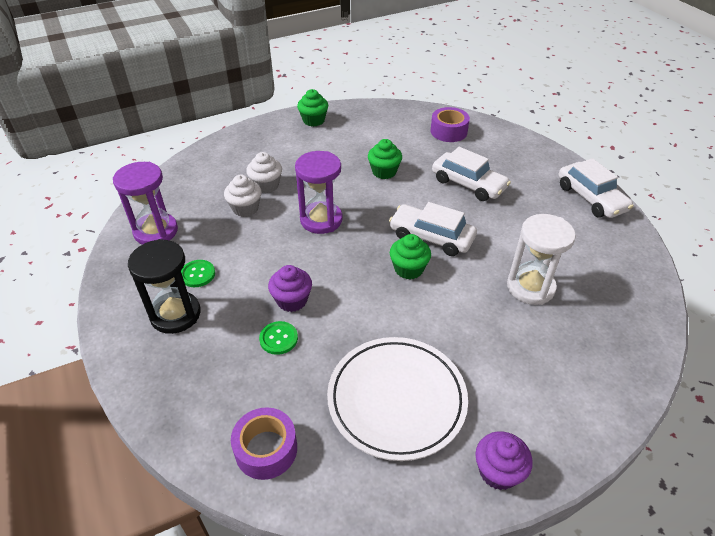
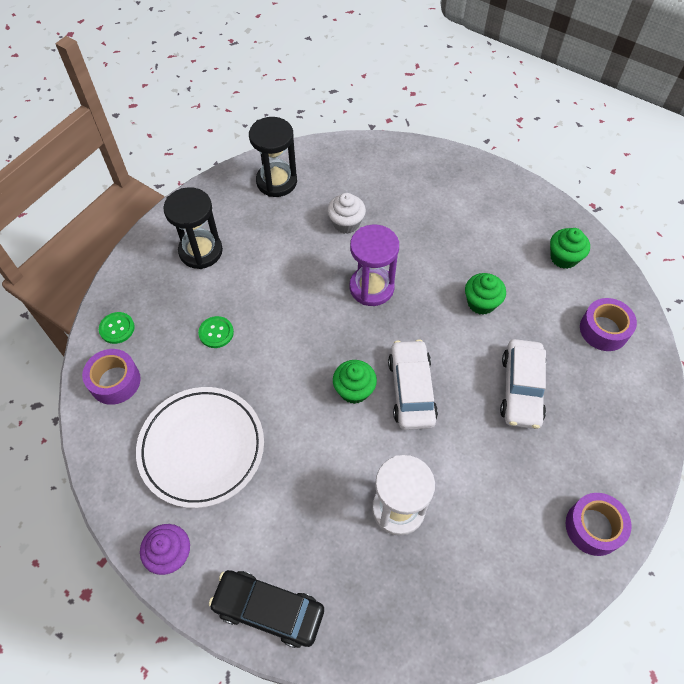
camera: 60 degrees right, 15 degrees up
(156, 231) = (276, 181): purple hourglass -> black hourglass
(197, 274) = (249, 239): green button -> green button (117, 328)
(266, 185) = (387, 220): white cupcake -> none
(292, 300) = (261, 319): purple cupcake -> none
(313, 120) = (517, 200): green cupcake -> green cupcake (563, 258)
(586, 410) = (268, 609): none -> black car
(590, 198) = (593, 527): white car -> purple tape

